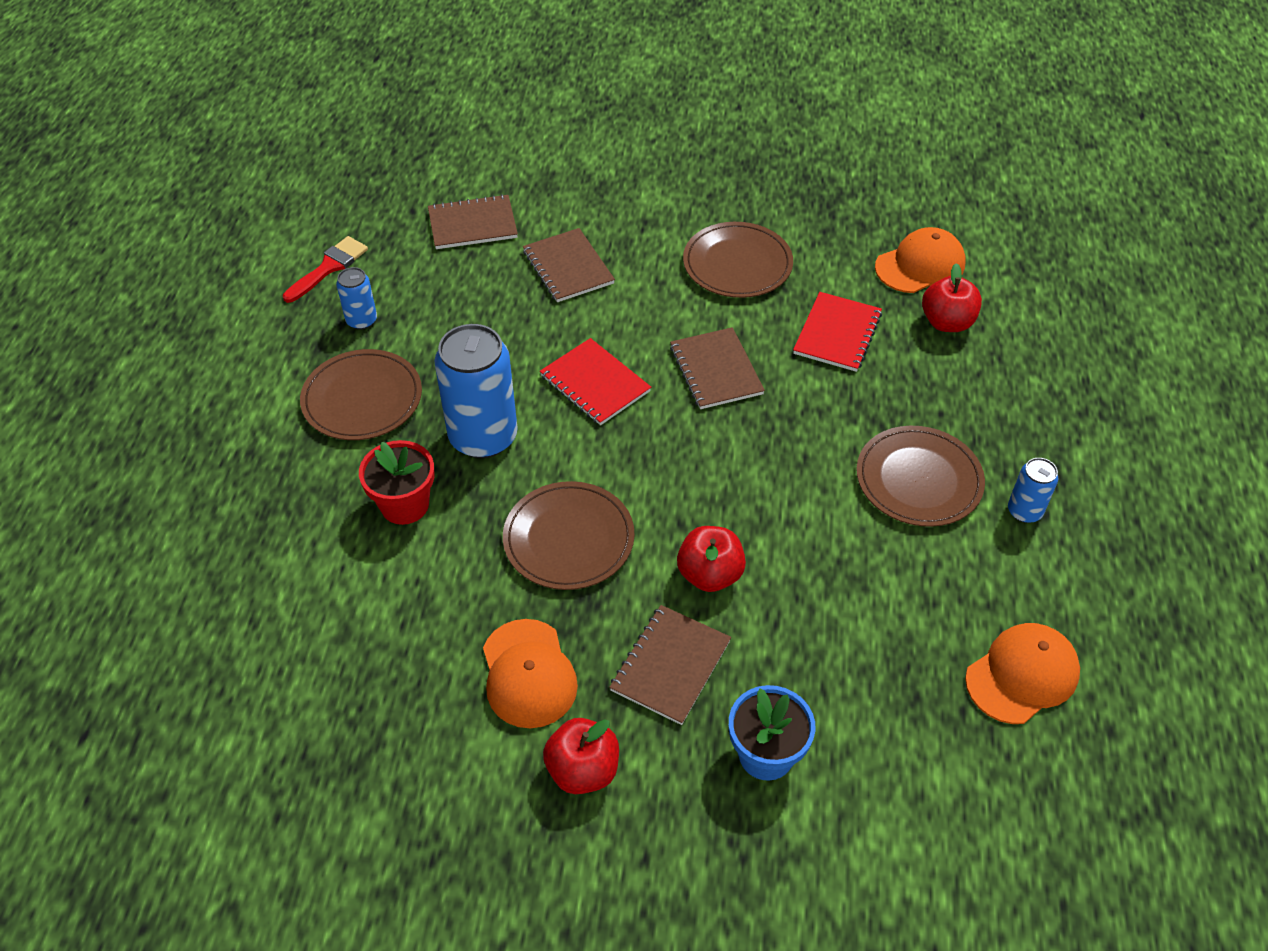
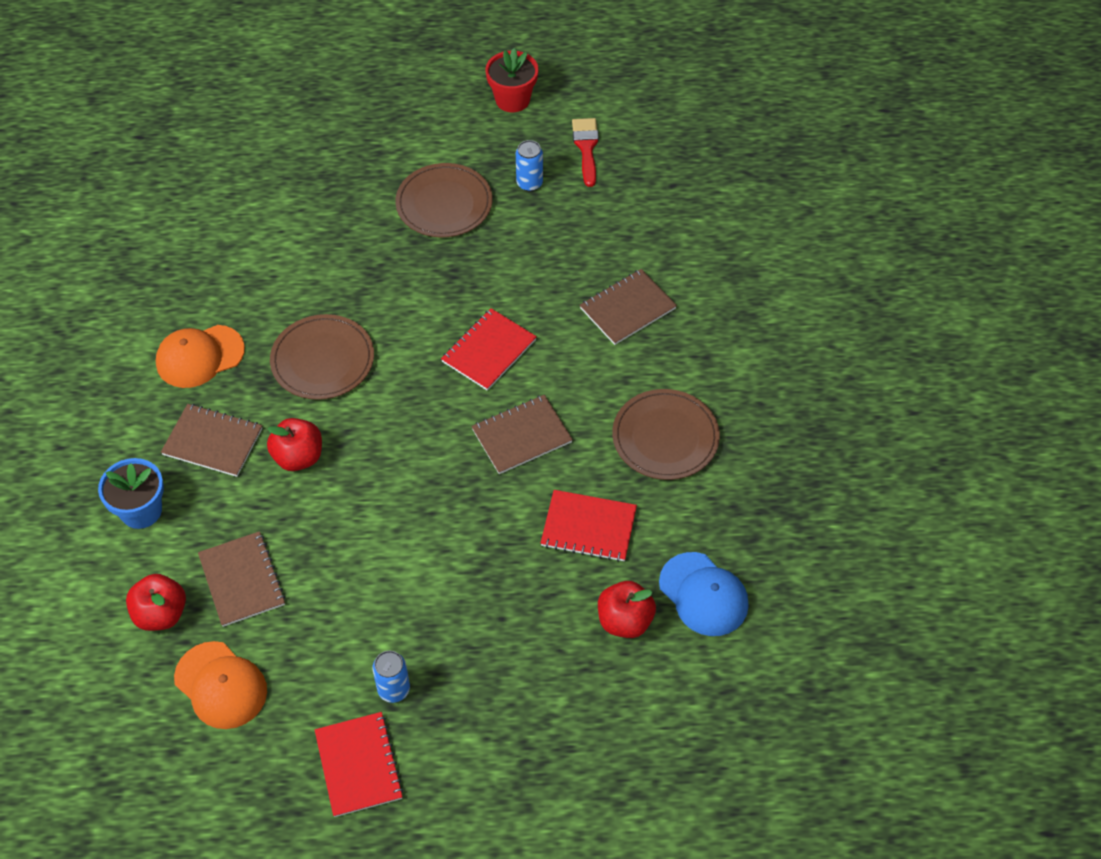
camera: 80 degrees right, 5 degrees up
(329, 267) = (586, 148): red brush -> red brush turned 120 degrees counterclockwise
(404, 505) = (342, 253): red flower pot -> red flower pot (512, 99)
(472, 224) = (666, 230): brown notebook -> brown notebook (242, 580)
(483, 437) = (417, 287): blue can -> none
(583, 770) = (124, 401): red apple -> red apple (161, 614)
(918, 479) = (418, 602): brown plate -> none
(920, 265) = (703, 594): orange cap -> blue cap
(1115, 550) = (358, 765): none -> red notebook

